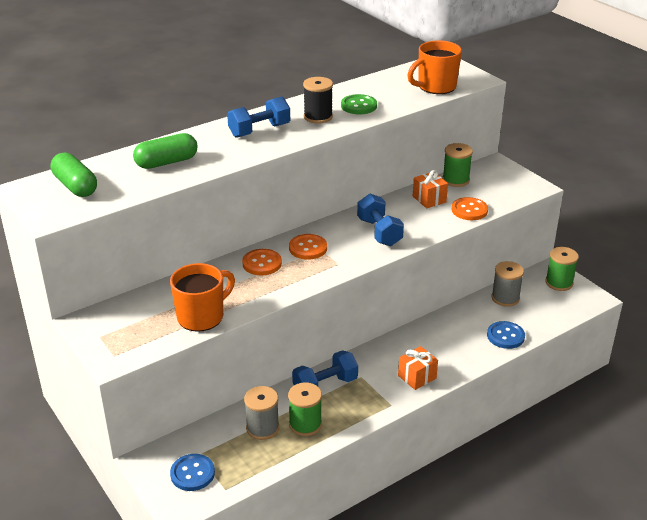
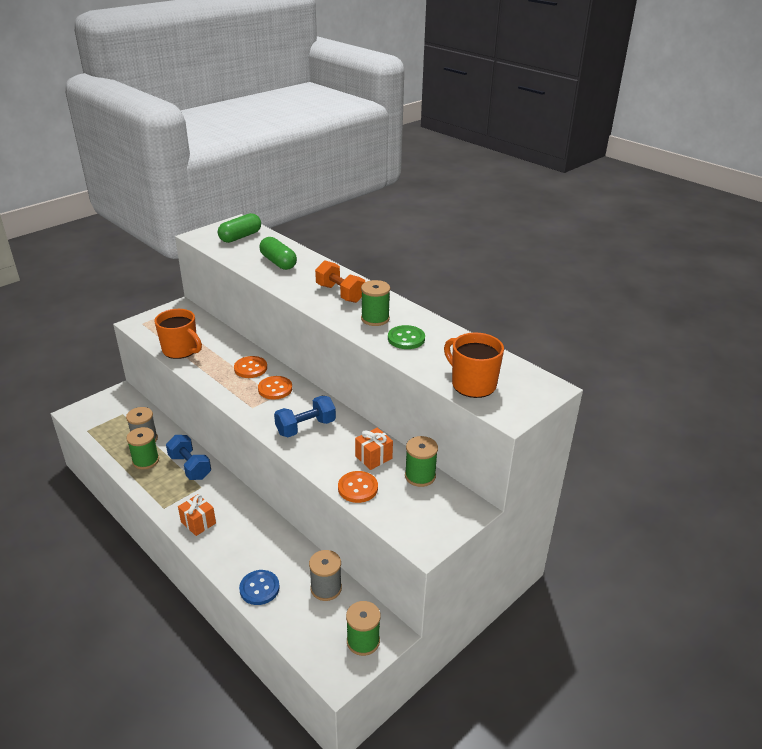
camera: 80 degrees right, 0 degrees up
(192, 473) = (104, 414): blue button -> none
(259, 130) = (340, 293): blue dumbbell -> orange dumbbell
(318, 117) = (375, 319): black spool -> green spool

